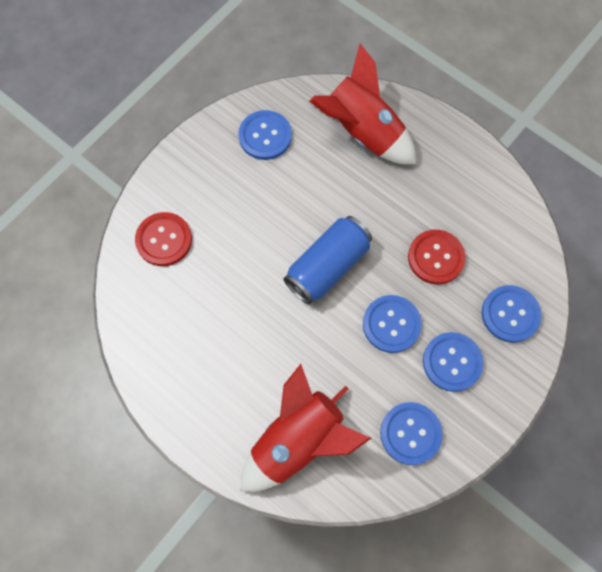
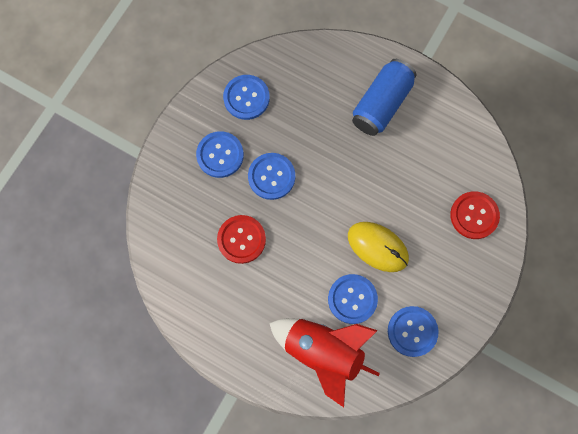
camera: 170 degrees right, 5 degrees up
(282, 224) = (378, 247): none -> yellow mouse
(298, 440) = (328, 79): red rocket -> none
(327, 266) = (331, 216): blue can -> blue can (381, 104)
(510, 314) = (176, 201): blue button -> blue button (352, 299)

